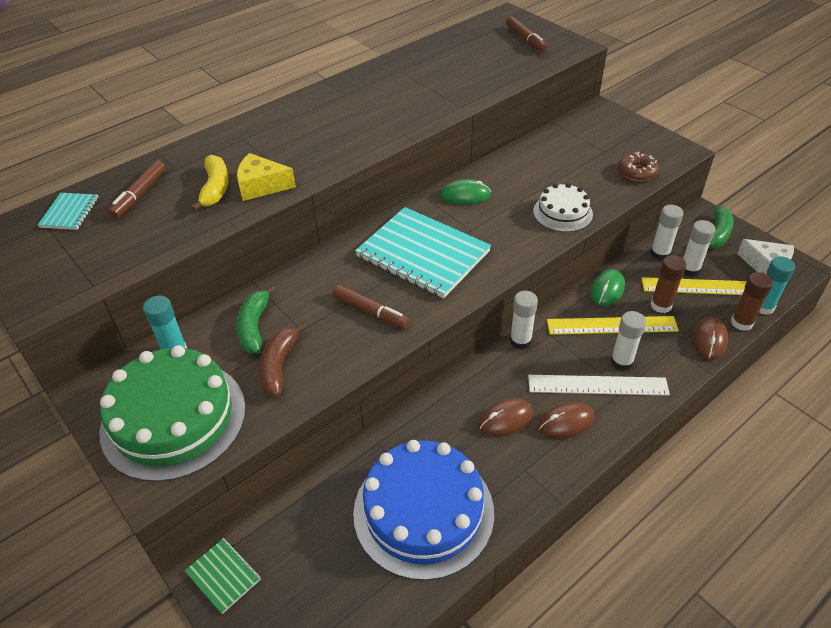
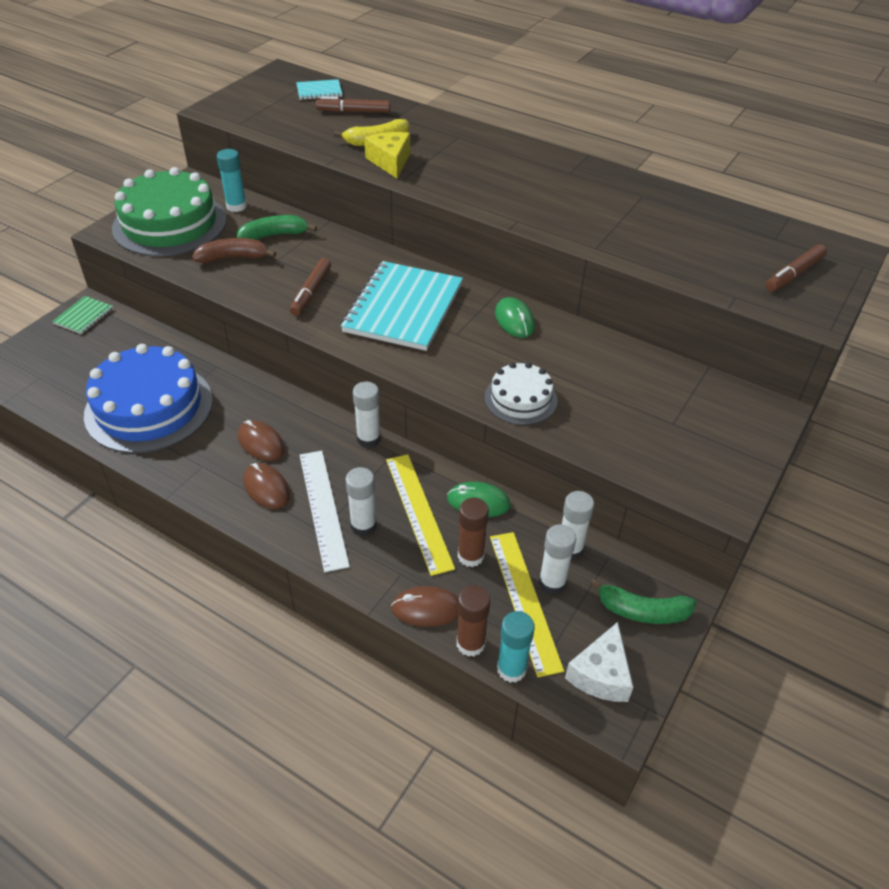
camera: 70 degrees right, 0 degrees up
(637, 172) = (643, 458): brown donut -> none

